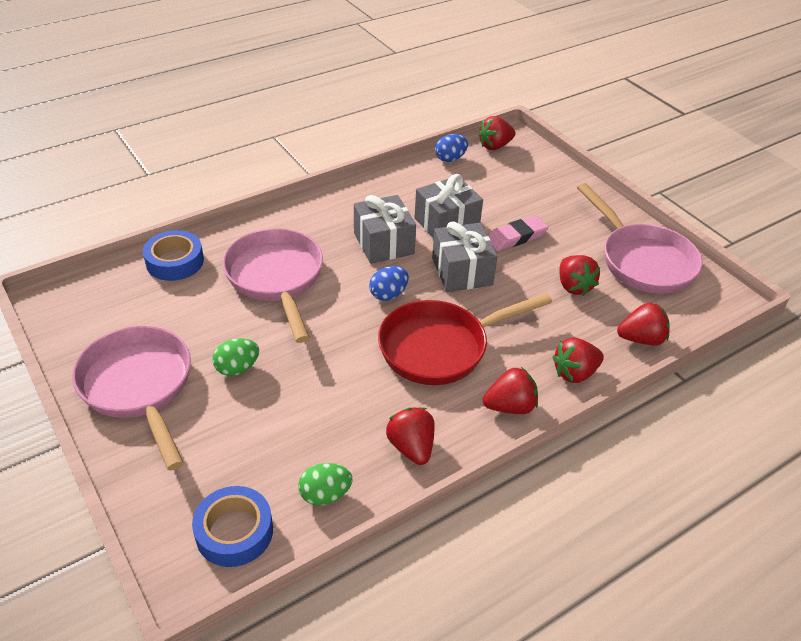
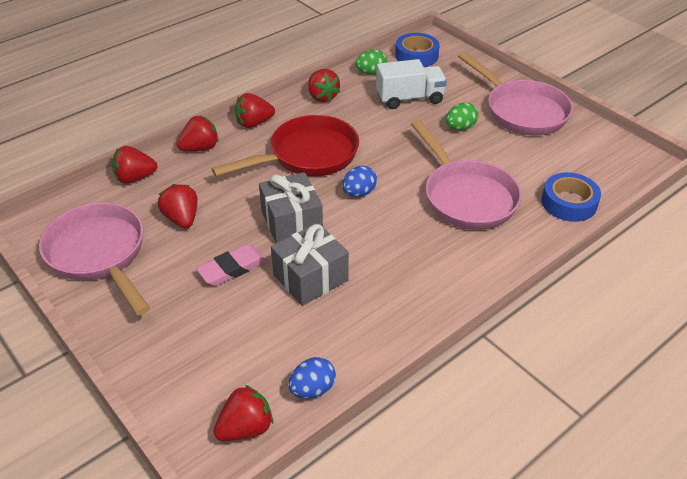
camera: 175 degrees right, 0 degrees up
(284, 428) = (409, 98): none -> white truck
(383, 243) = (375, 244): grey gift -> none

